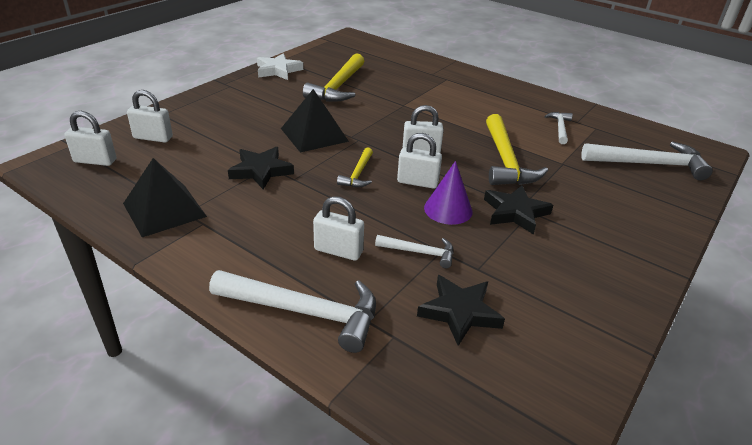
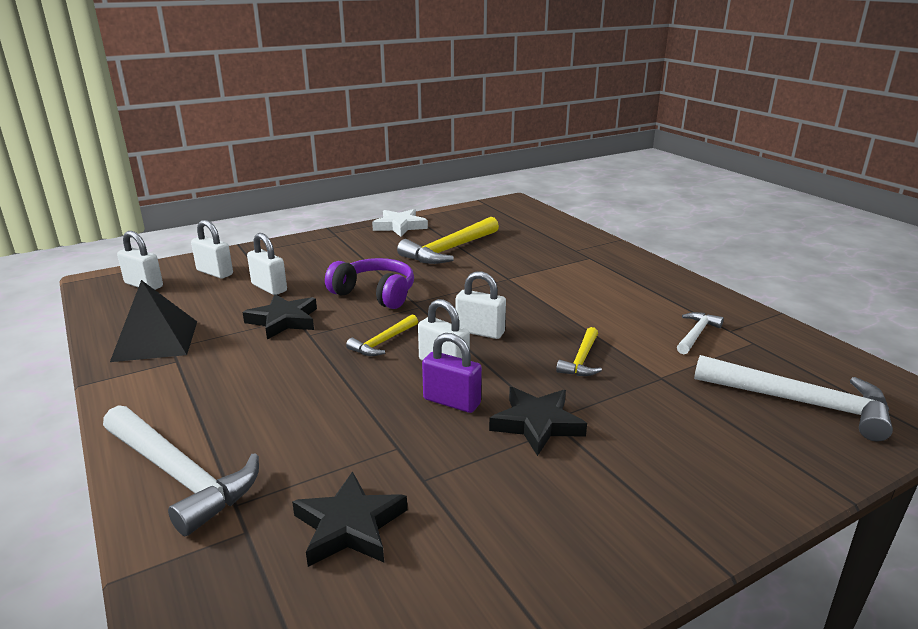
camera: 25 degrees right, 10 degrees down
(314, 134) = (375, 294): black pyramid -> purple headphones
(338, 251) = (280, 419): white padlock -> white padlock (269, 288)
(419, 252) = (369, 443): white hammer -> none
(448, 209) = (451, 402): purple cone -> purple padlock
(505, 160) = (582, 359): yellow hammer -> yellow hammer, size x0.53

